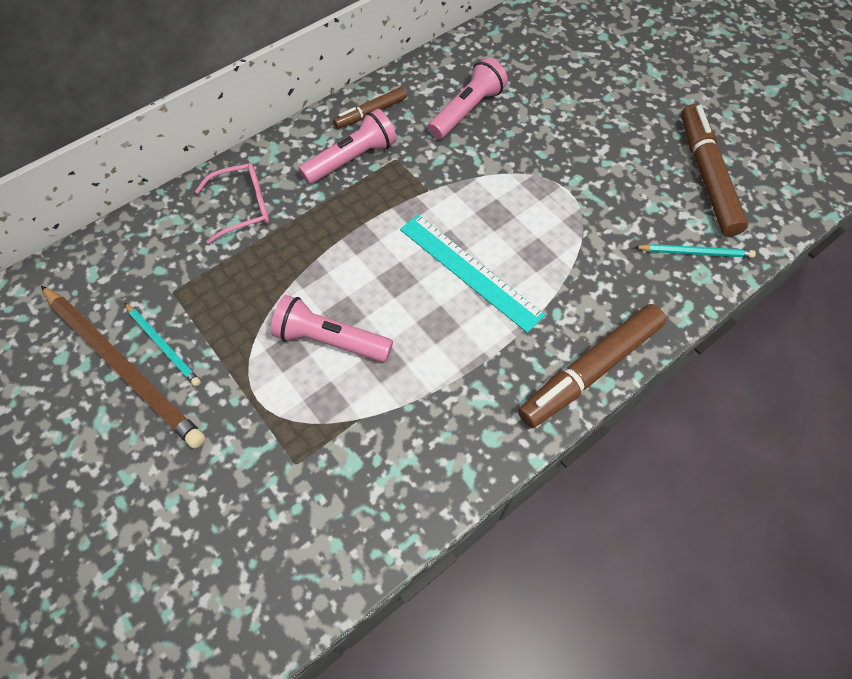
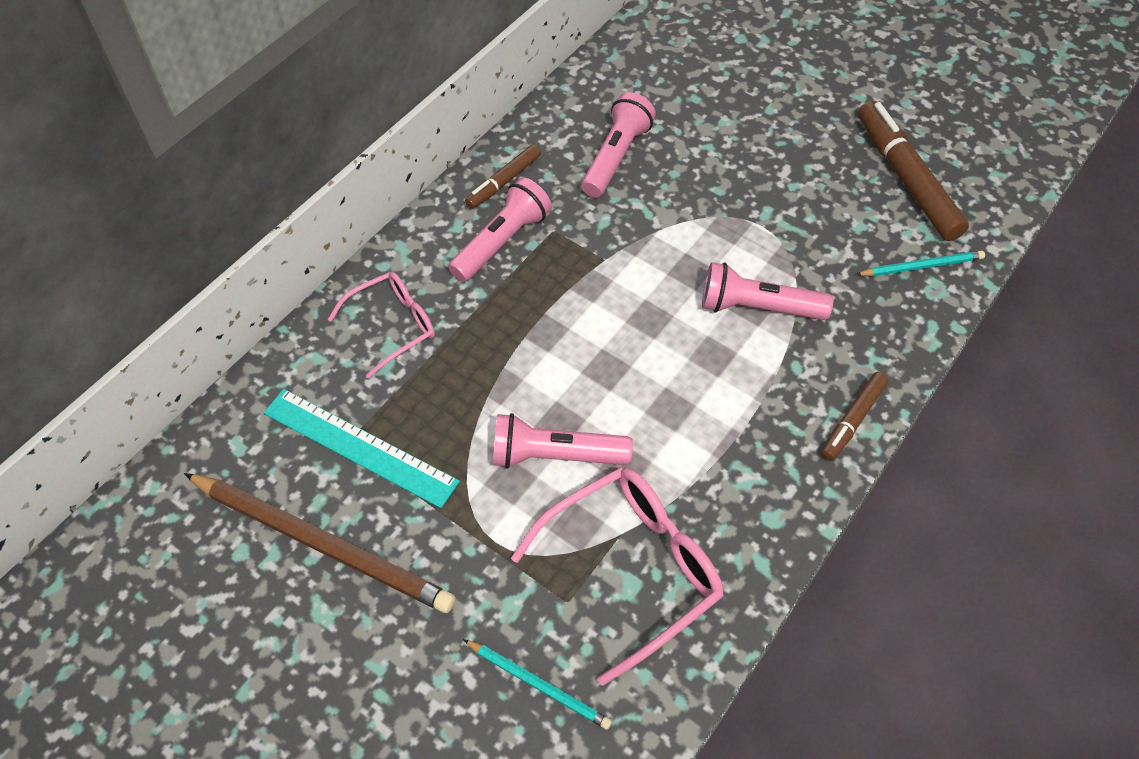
camera: 15 degrees left, 5 degrees down
(163, 345) = (361, 508): turquoise pencil -> turquoise pencil (539, 685)
(358, 450) = (632, 569): none -> pink glasses
(469, 271) = (684, 341): turquoise ruler -> turquoise ruler (360, 447)
(541, 256) = (758, 307): none -> pink flashlight
(590, 370) = (852, 420): brown marker -> brown marker, size x0.55

